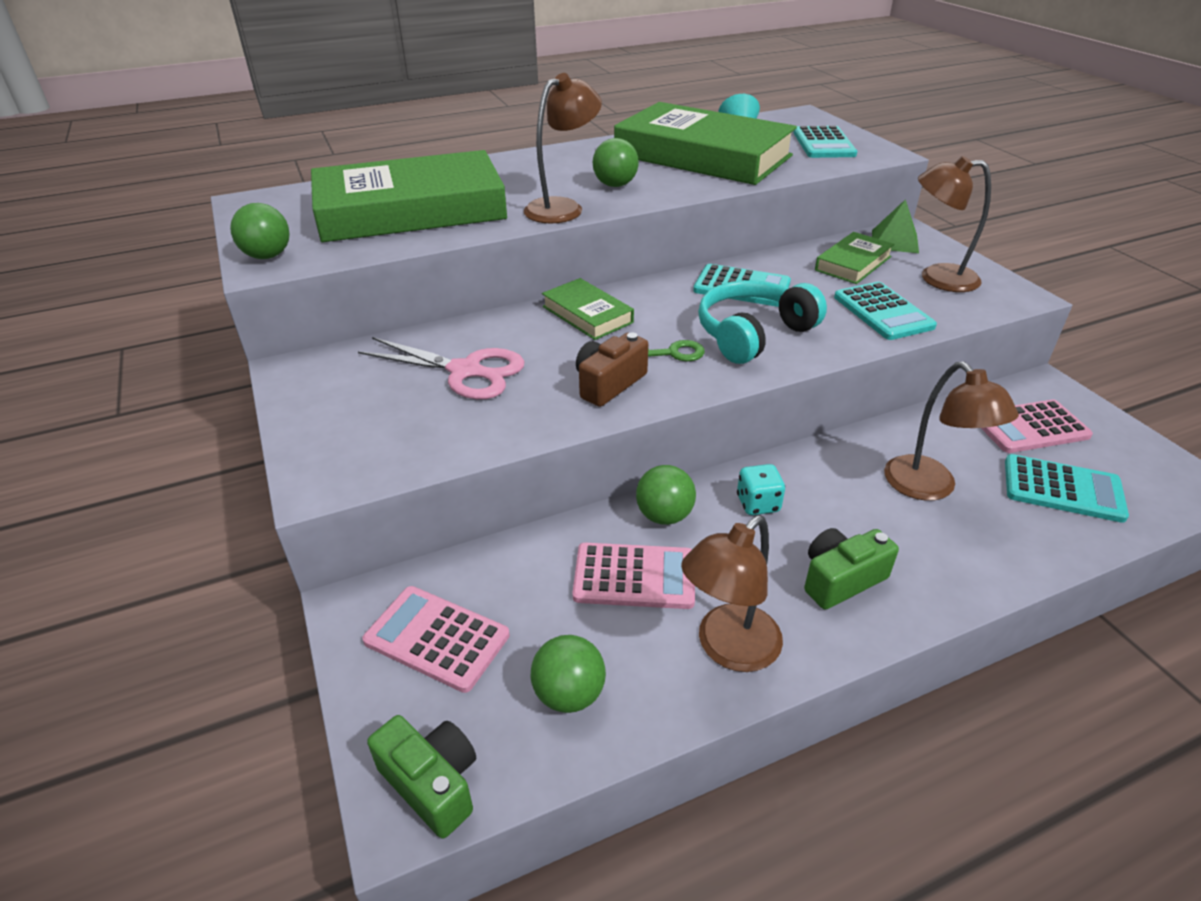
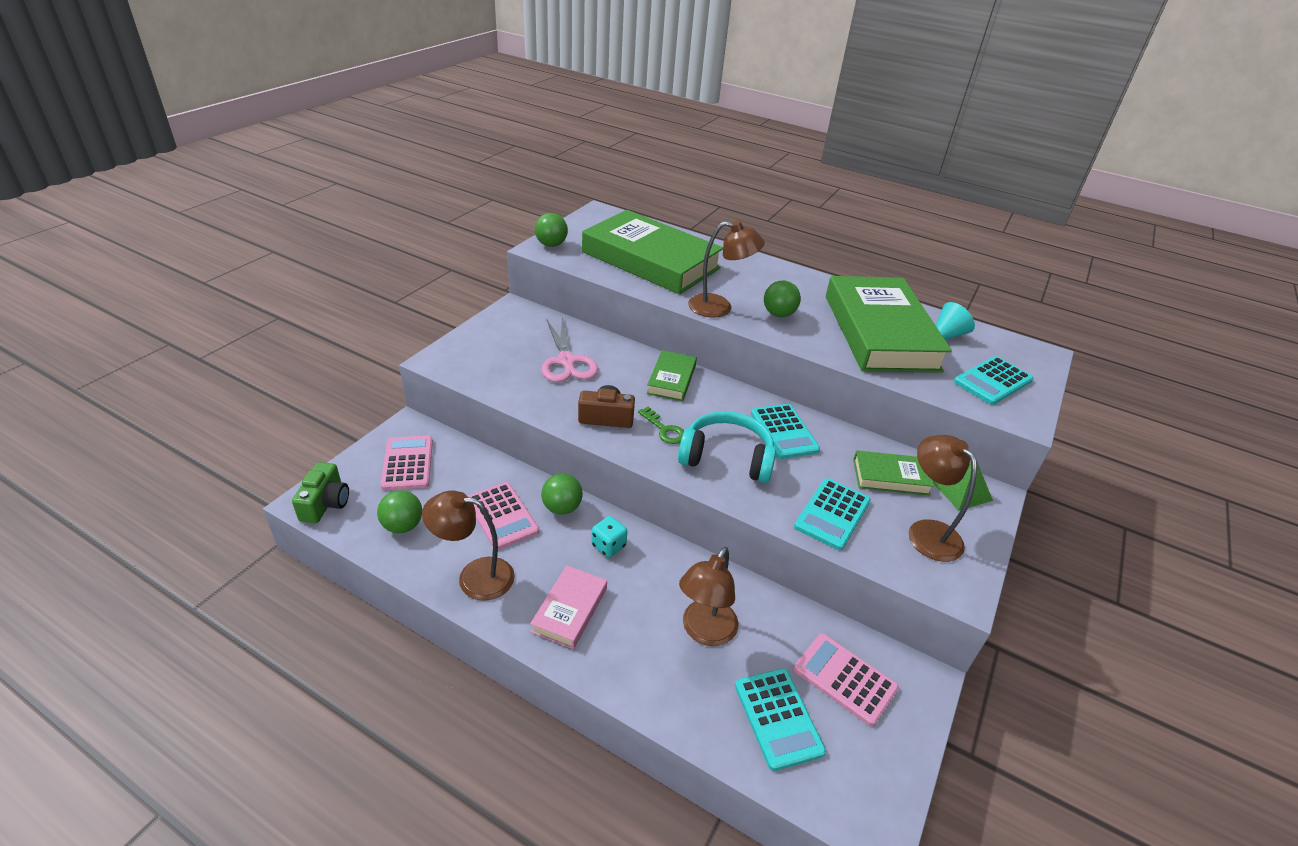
camera: 50 degrees right, 0 degrees up
(841, 579) = (569, 610): green camera -> pink book

